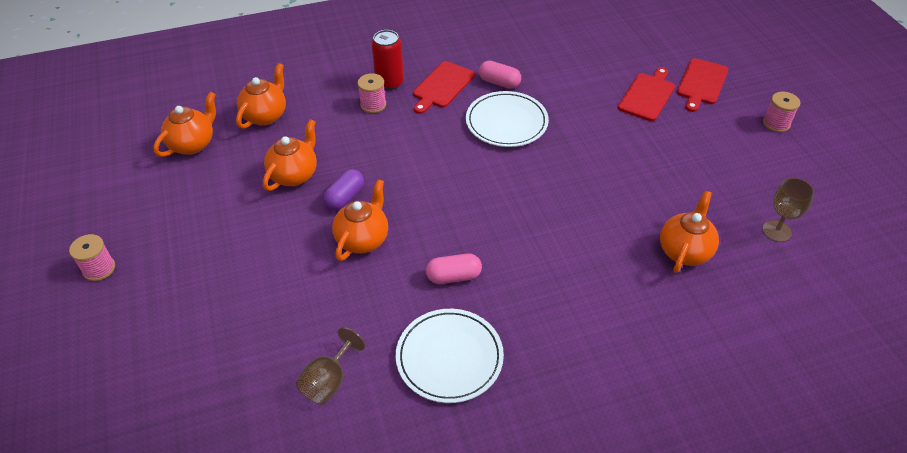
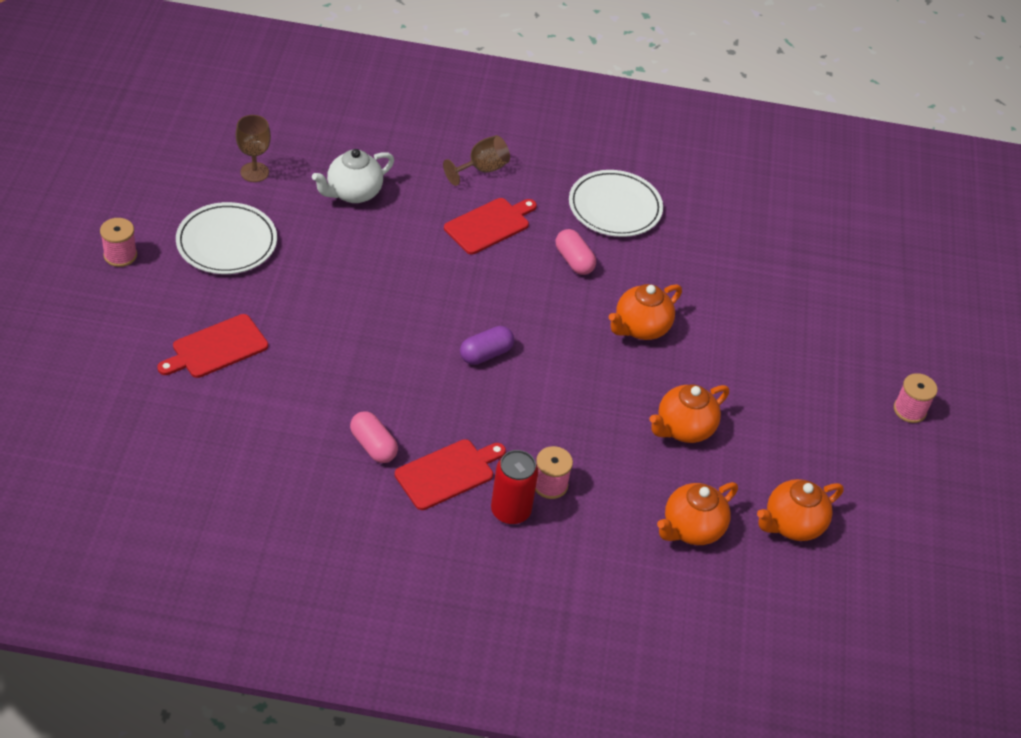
camera: 160 degrees left, 0 degrees up
(329, 381) = (719, 232): brown goblet -> brown goblet (481, 169)
(345, 197) = (639, 378): purple capsule -> purple capsule (486, 354)
(453, 276) = (574, 261): pink capsule -> pink capsule turned 45 degrees clockwise
(506, 122) = (408, 388): white plate -> white plate (227, 242)
(684, 251) = (353, 193): orange teapot -> white teapot
(701, 83) = (137, 334): red cutting board -> red cutting board (489, 225)

